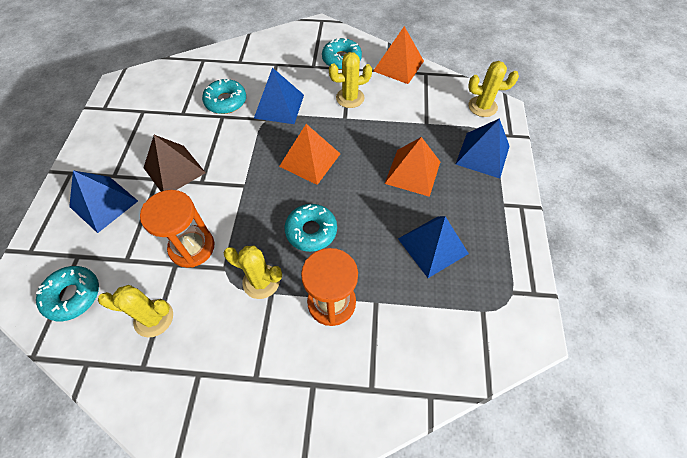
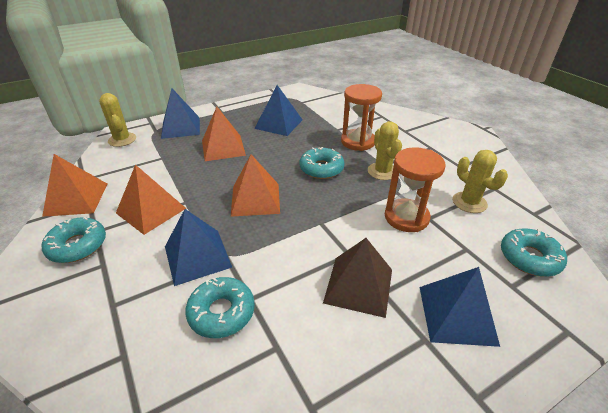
camera: 125 degrees left, 20 degrees down
(350, 98) = (151, 210): yellow cactus -> orange pyramid

